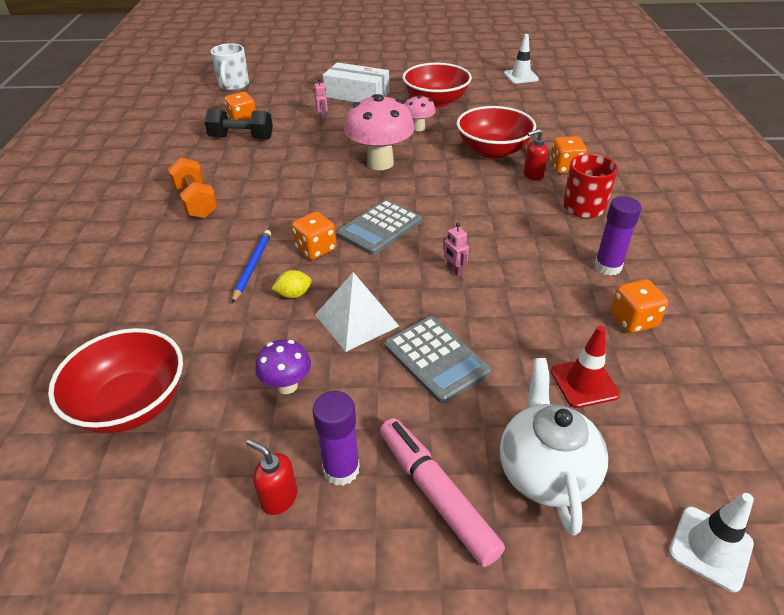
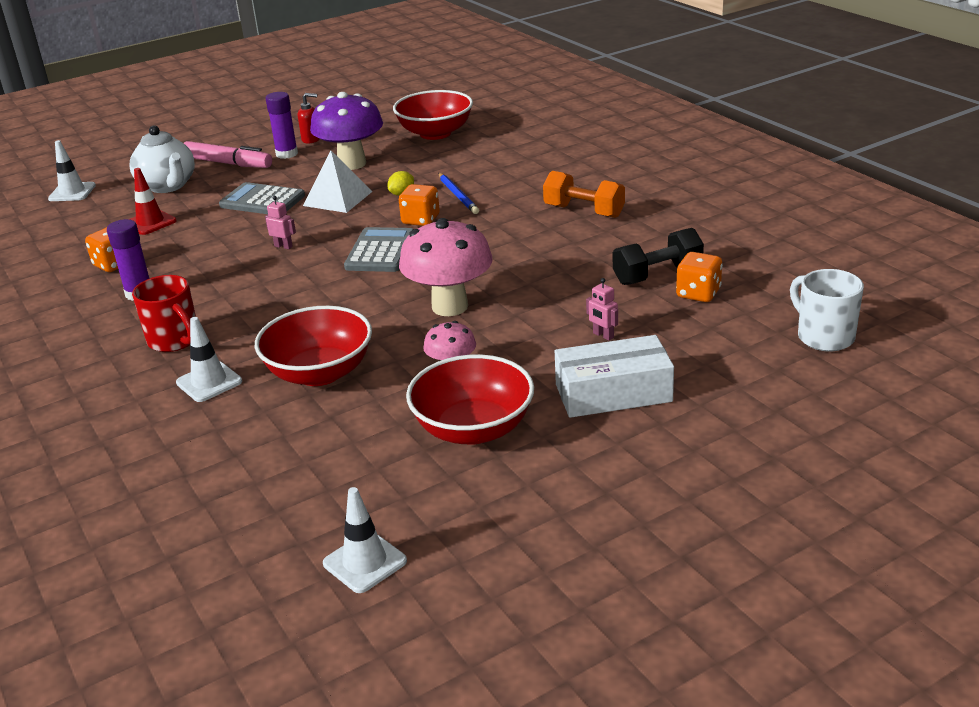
camera: 150 degrees right, 10 degrees down
(287, 385) = (352, 164): purple mushroom -> purple mushroom, size x1.91
(533, 175) = (248, 357): red soap dispenser -> none
(565, 168) = (209, 382): orange dice -> white traffic cone

